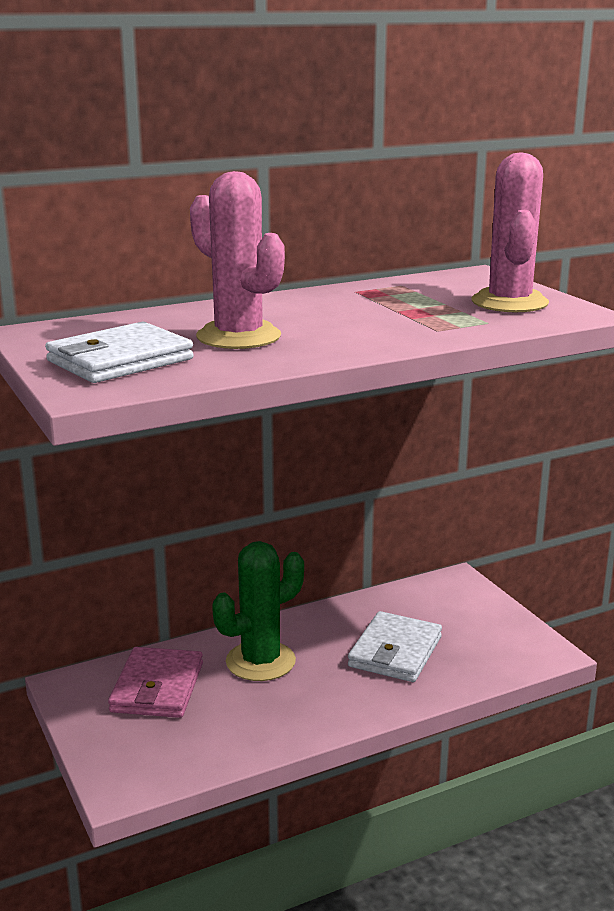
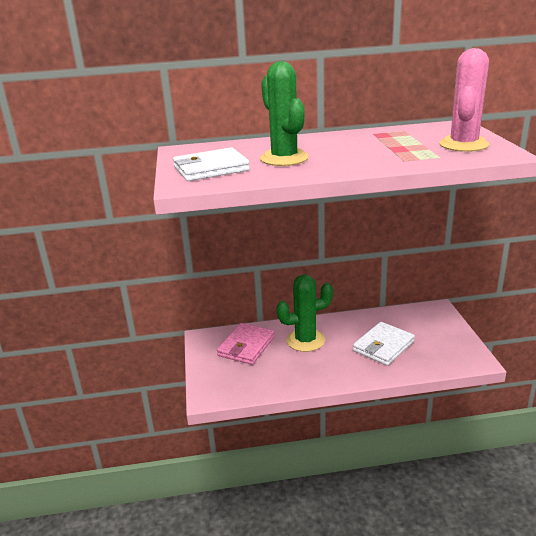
camera: 20 degrees right, 5 degrees up
(238, 337) = (284, 158): pink cactus -> green cactus

